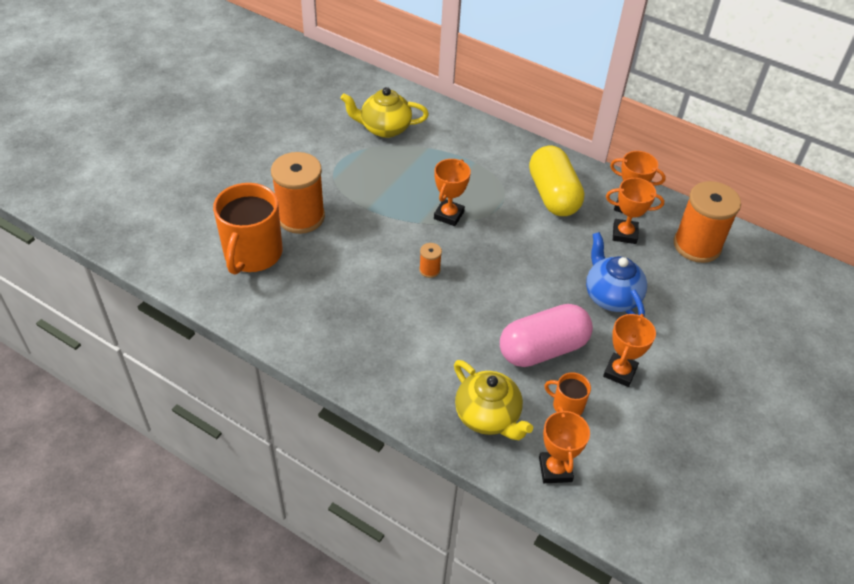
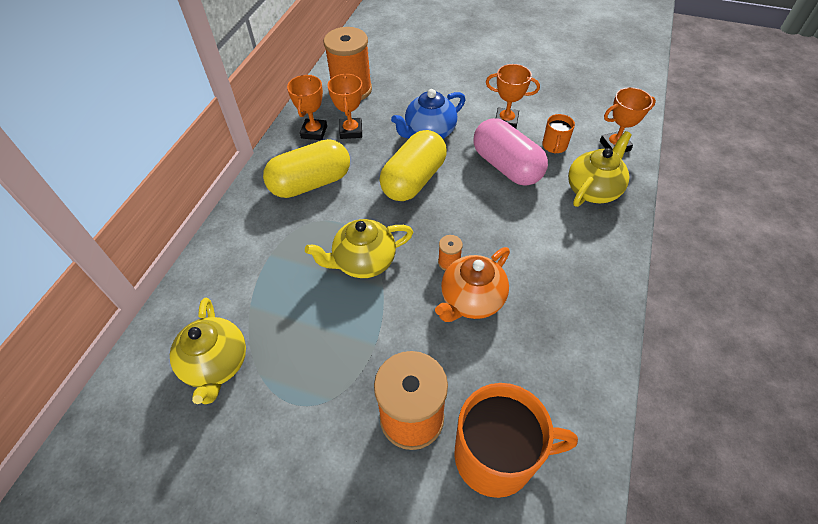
camera: 100 degrees left, 5 degrees up
(384, 274) = (471, 300): none -> orange teapot
(449, 215) = (363, 262): orange trophy -> yellow teapot
(540, 268) = (414, 180): none -> yellow capsule

